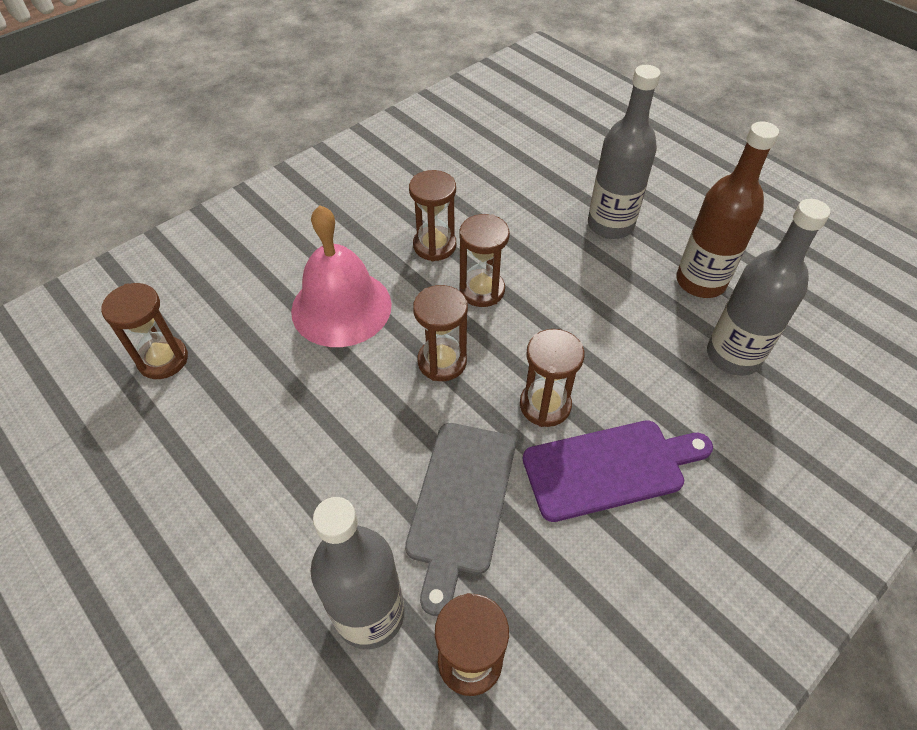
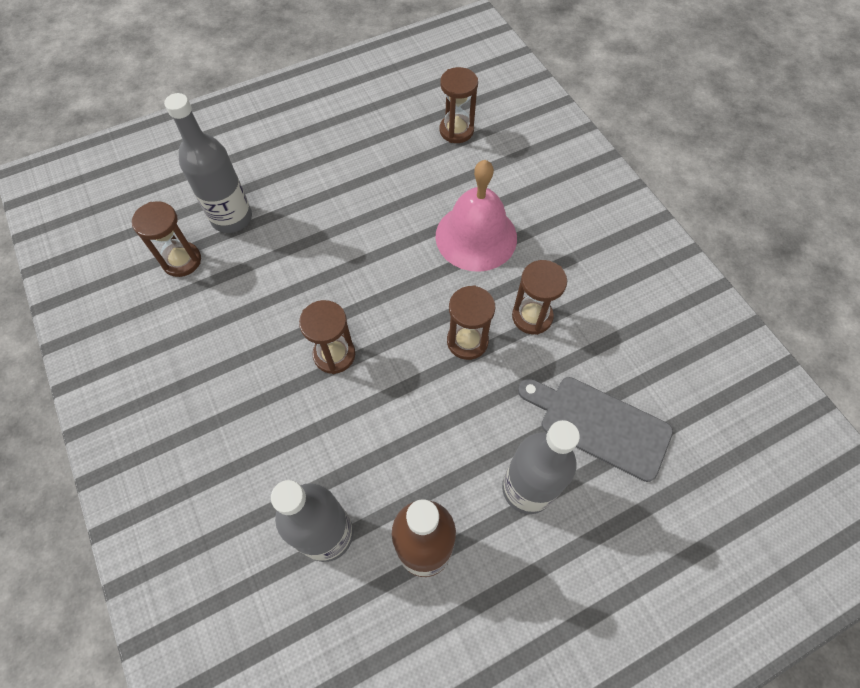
camera: 105 degrees right, 10 degrees up
(442, 361) = (400, 294): brown hourglass -> none
(460, 503) = (279, 279): grey cutting board -> grey cutting board (599, 425)
(609, 468) = (264, 382): purple cutting board -> none

